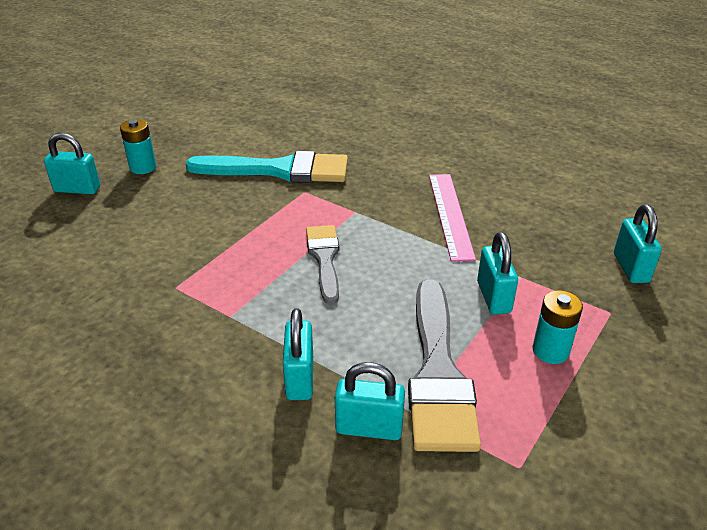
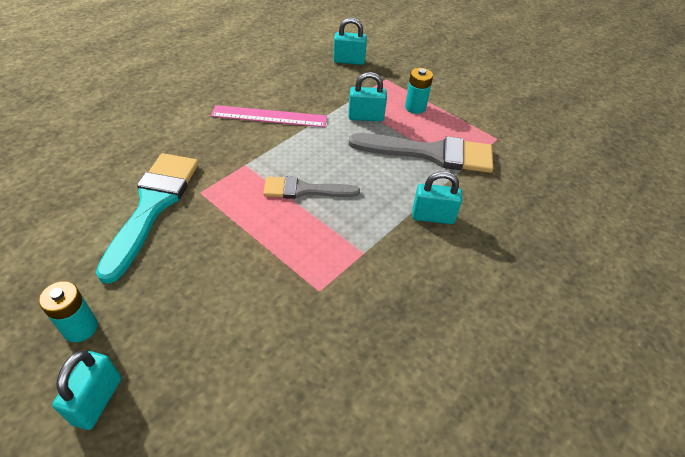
camera: 85 degrees left, 10 degrees up
(369, 428) = (474, 189): turquoise padlock -> none

